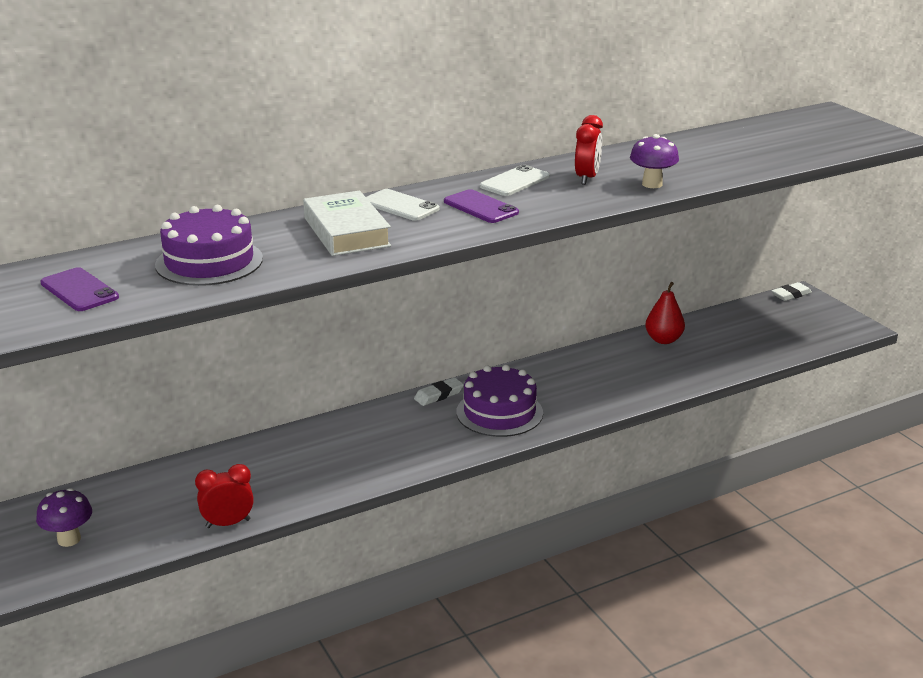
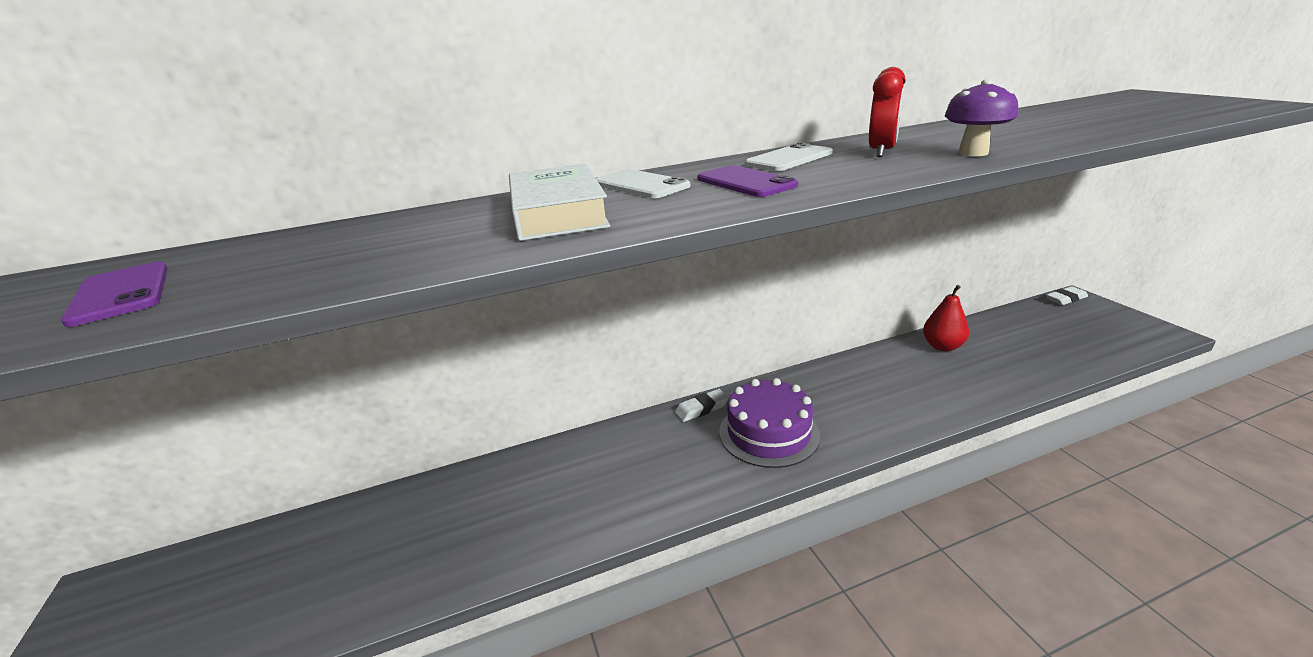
camera: 10 degrees right, 0 degrees up
(69, 539) = (217, 610): purple mushroom -> none
(209, 262) = (345, 252): purple cake -> none
(228, 523) = (414, 596): red clock -> none

